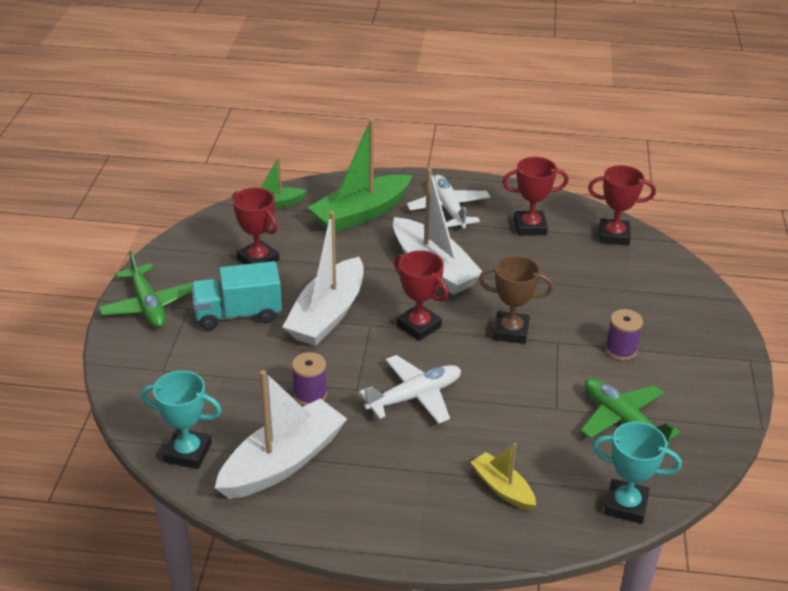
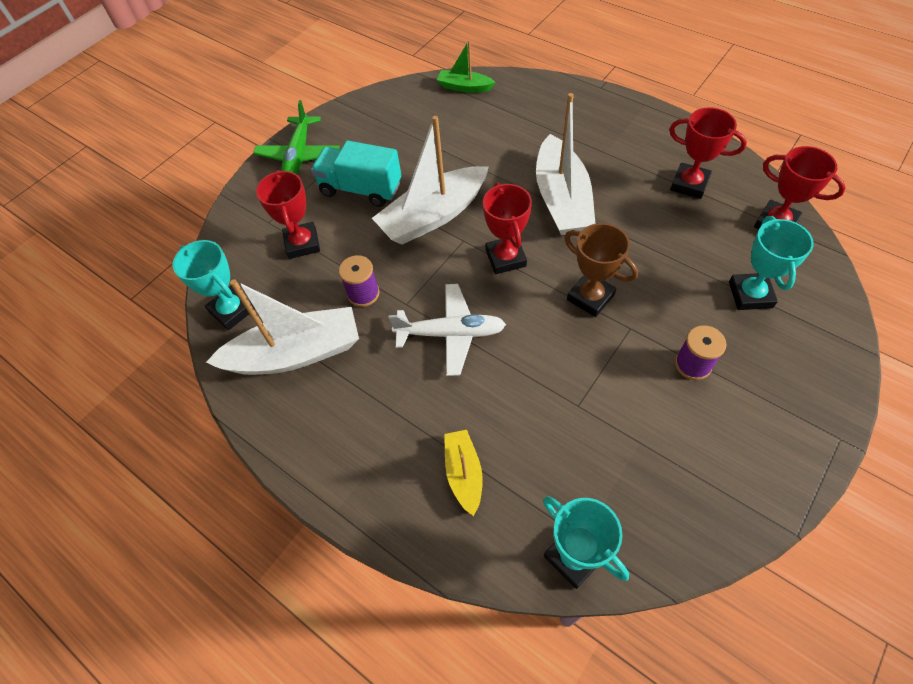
camera: 35 degrees right, 20 degrees up
(258, 260) = (413, 140): red trophy -> red trophy (302, 243)
(360, 214) = (532, 120): green boat -> none
(448, 208) = (619, 139): white plane -> none
(622, 420) = (639, 450): green plane -> none
(629, 290) = (750, 295): none -> turquoise trophy

